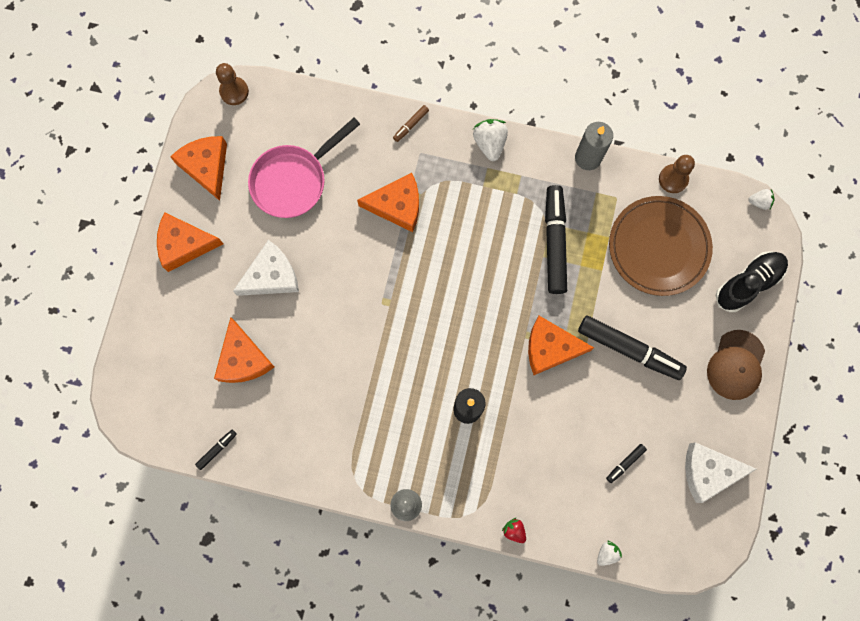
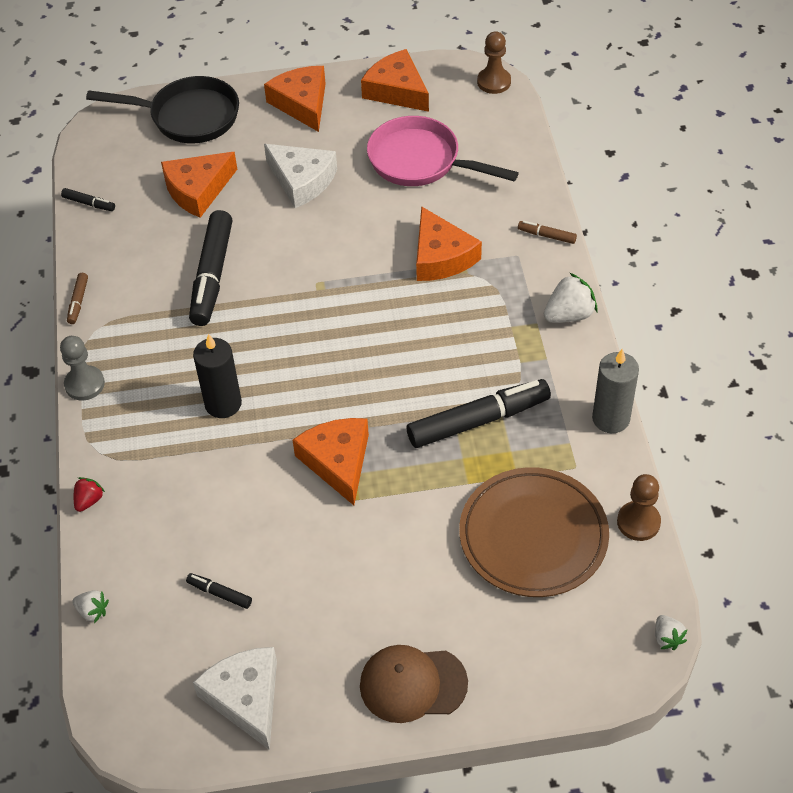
camera: 70 degrees right, 25 degrees down
(154, 340) = (188, 117): none -> black pan
(206, 167) = (397, 90): orange cheese -> orange cheese turned 90 degrees counterclockwise
(321, 487) = (78, 301): none -> brown marker
(629, 349) = (376, 548): black marker -> black marker (212, 275)
(748, 283) = (539, 662): black shoe -> none

